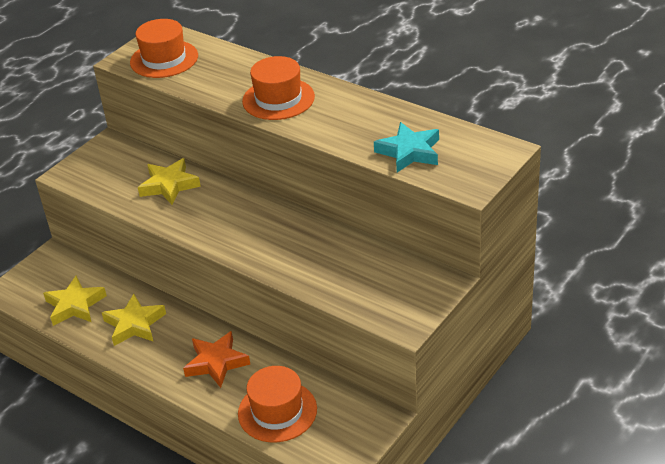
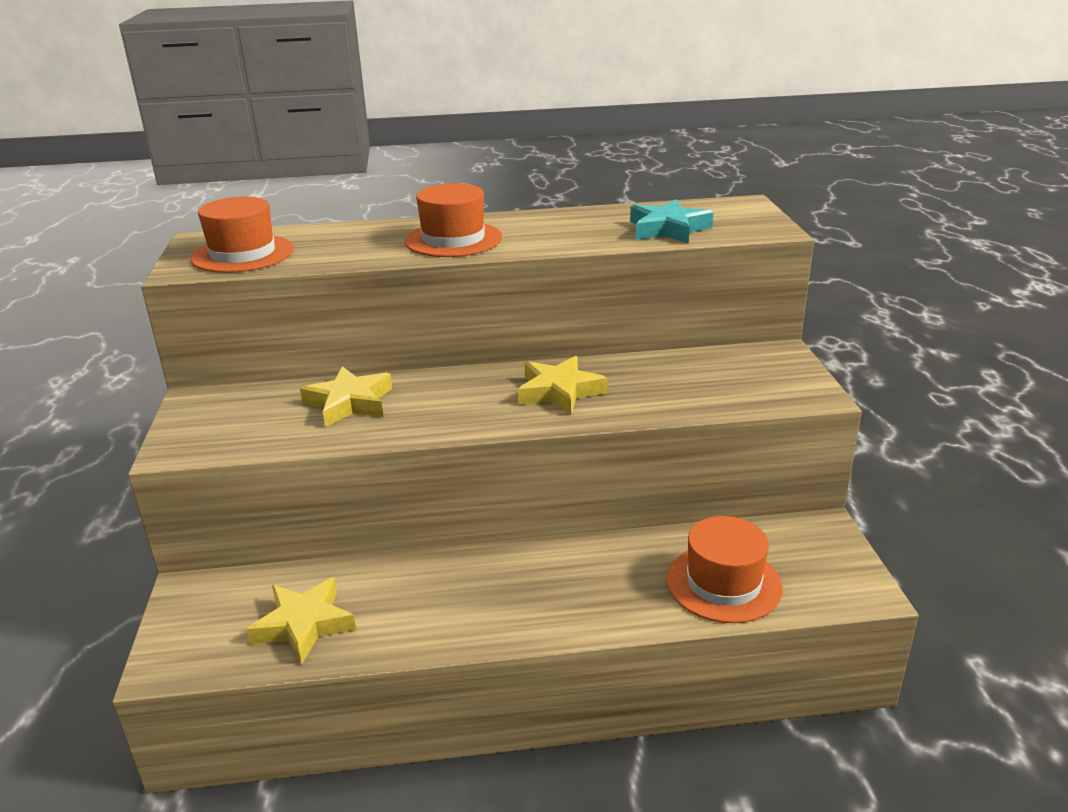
camera: 45 degrees left, 10 degrees down
(134, 324) = (422, 599): yellow star -> yellow star (560, 391)
(216, 363) = (584, 579): orange star -> none

